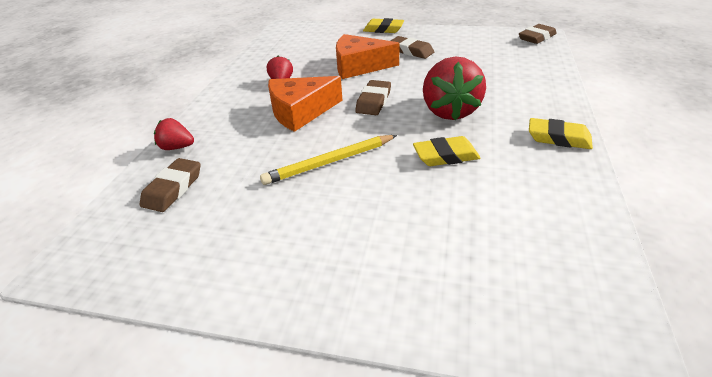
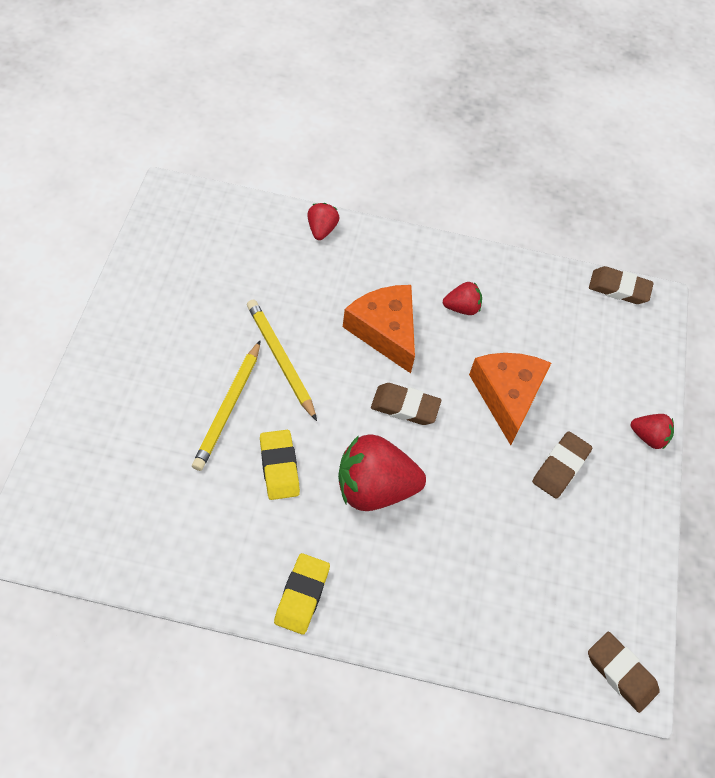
camera: 80 degrees right, 20 degrees up
(173, 189) = (254, 239): brown eraser -> brown eraser (619, 288)
(383, 29) = (648, 437): yellow eraser -> red strawberry
(389, 190) = (228, 408): none -> yellow pencil

